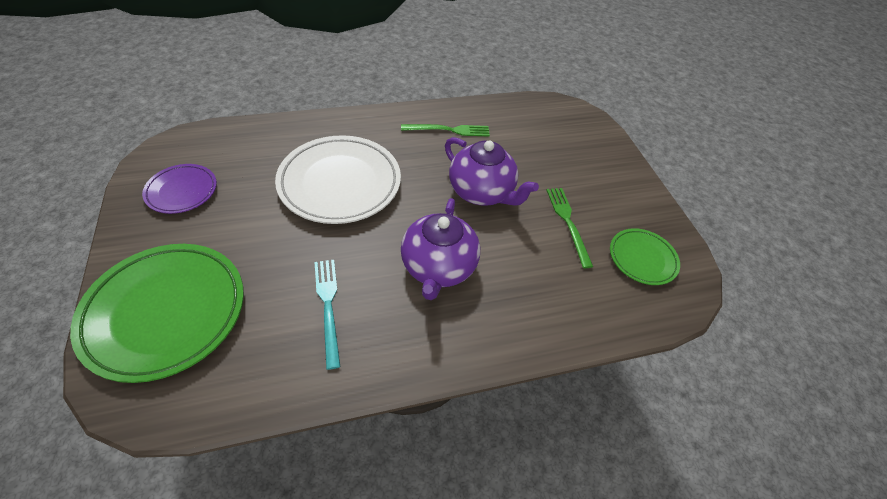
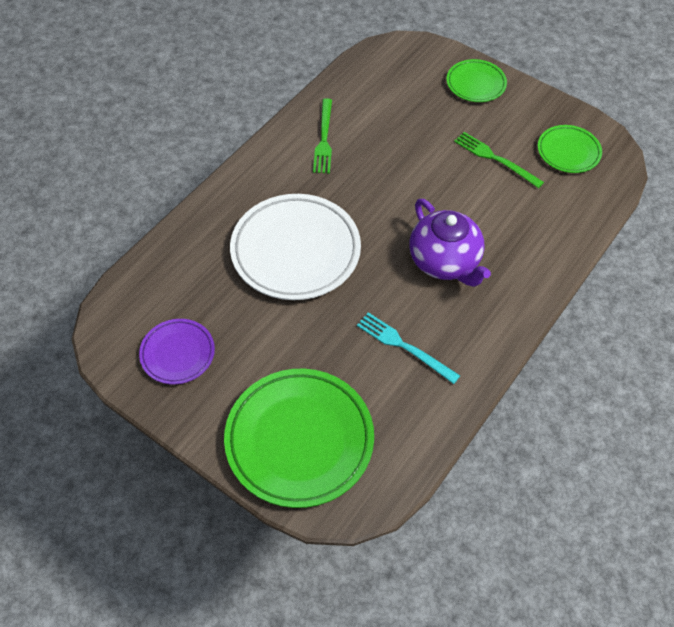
camera: 35 degrees left, 5 degrees up
(449, 130) = (324, 139): green fork -> green fork turned 135 degrees clockwise
(482, 192) = (410, 178): purple teapot -> none
(608, 163) = (475, 84): none -> green plate

